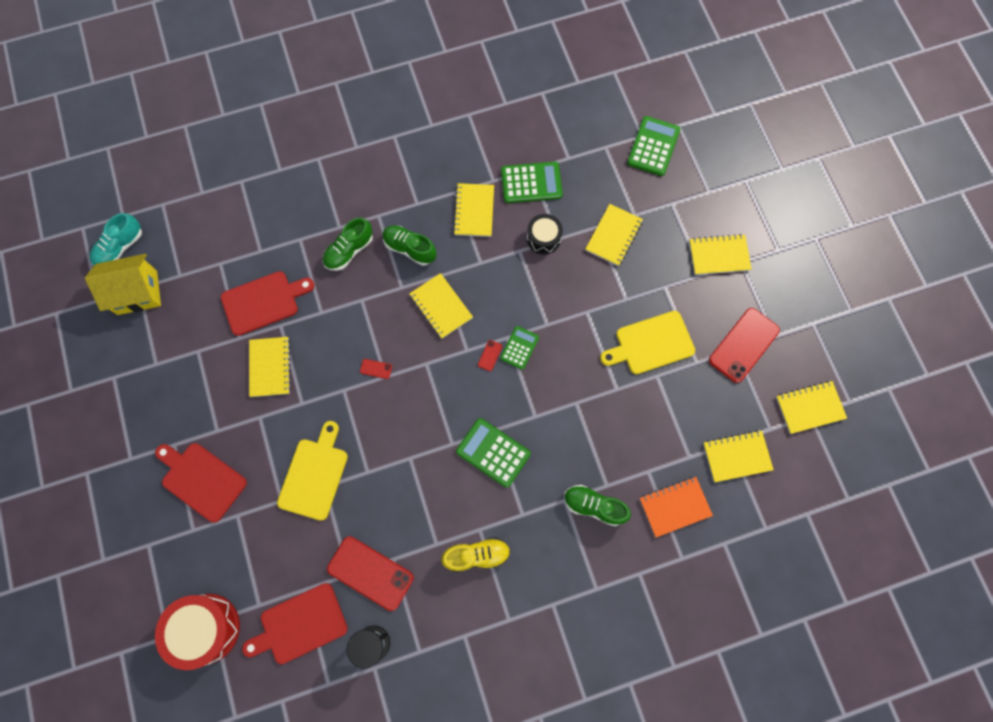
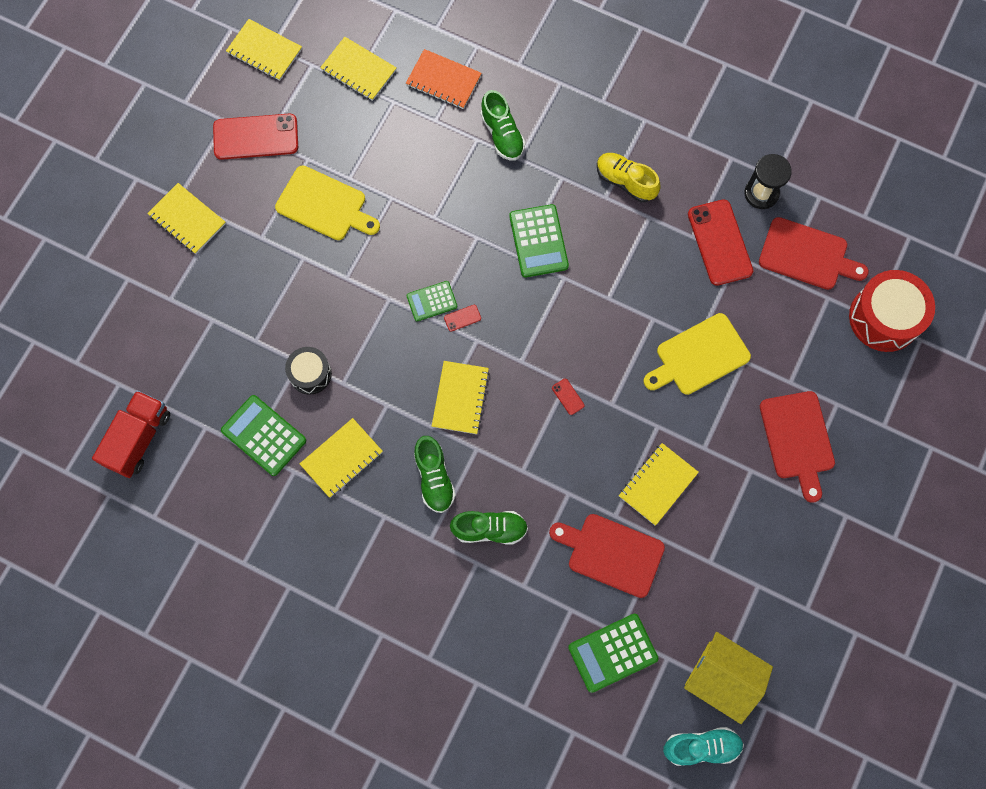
camera: 135 degrees left, 0 degrees up
(596, 120) = (139, 439): none -> red truck
(613, 236) = (250, 318): yellow notebook -> none
(653, 146) = (122, 364): green calculator -> green calculator (613, 653)

